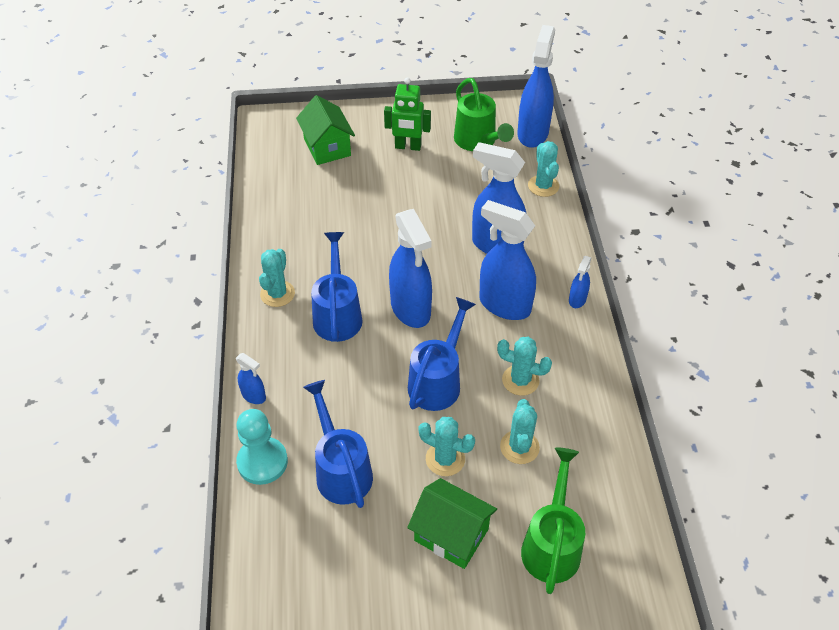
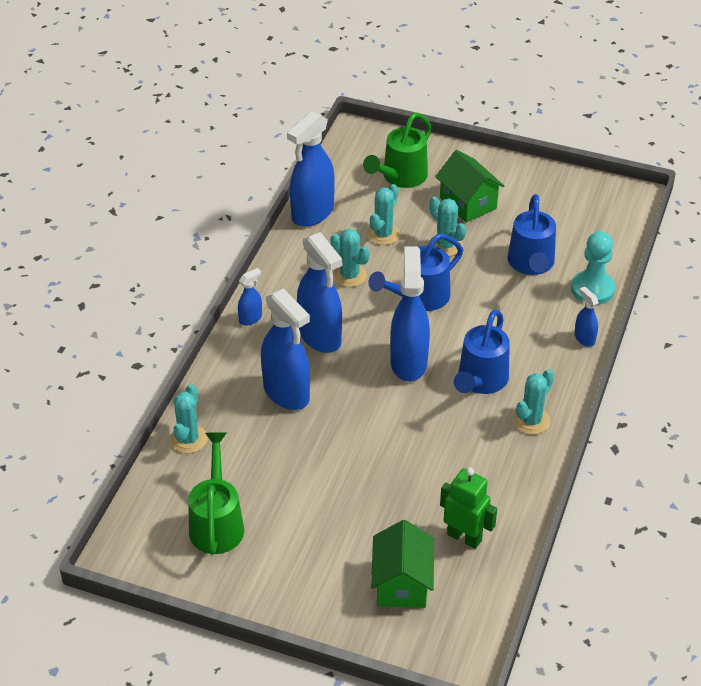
camera: 155 degrees left, 5 degrees down
(408, 147) = (303, 547): green robot -> green robot (464, 537)
(533, 133) = (145, 510): blue spray bottle -> blue spray bottle (312, 213)

